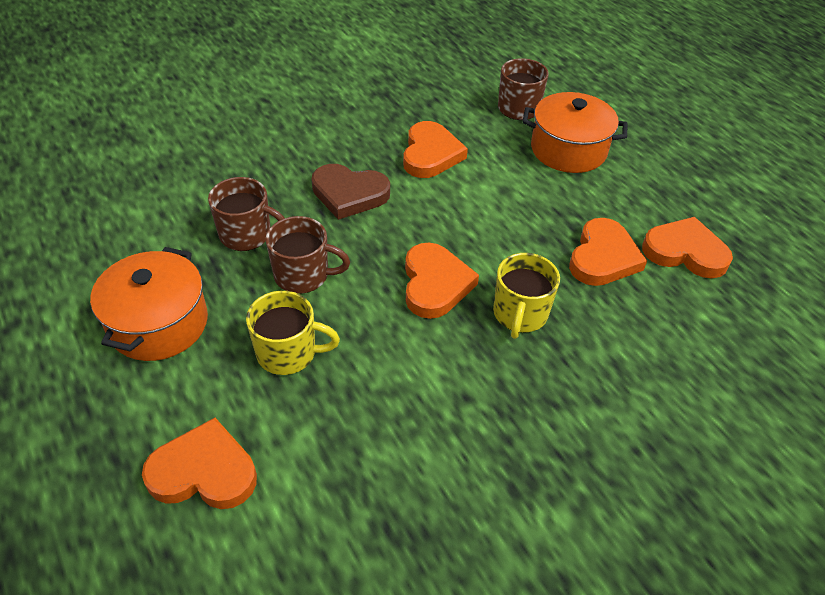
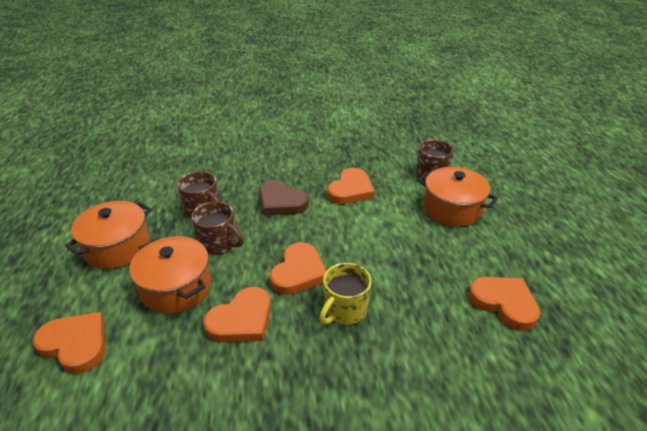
camera: 25 degrees right, 10 degrees down
(288, 353) = (176, 288): yellow mug -> orange pot
(603, 257) = (433, 289): orange heart -> orange heart (242, 320)

